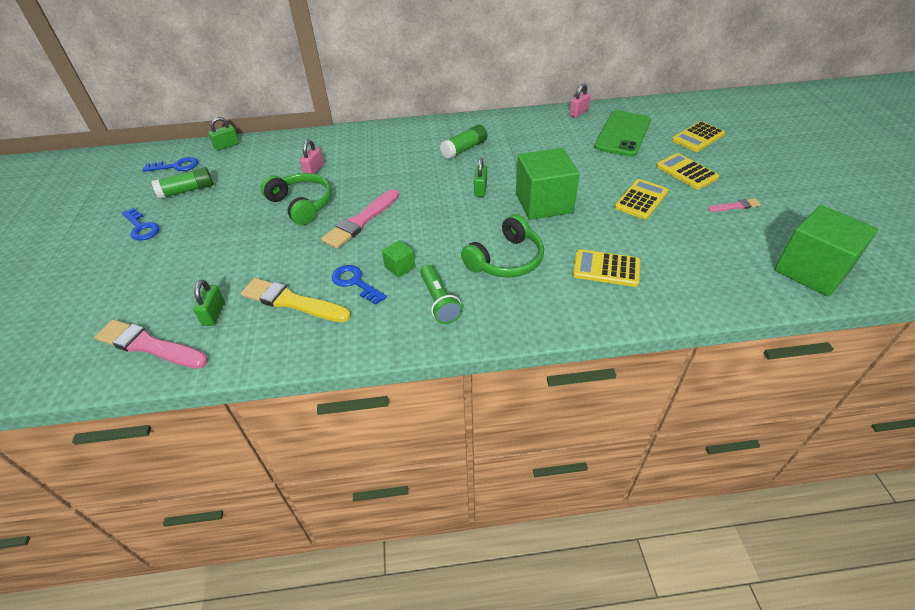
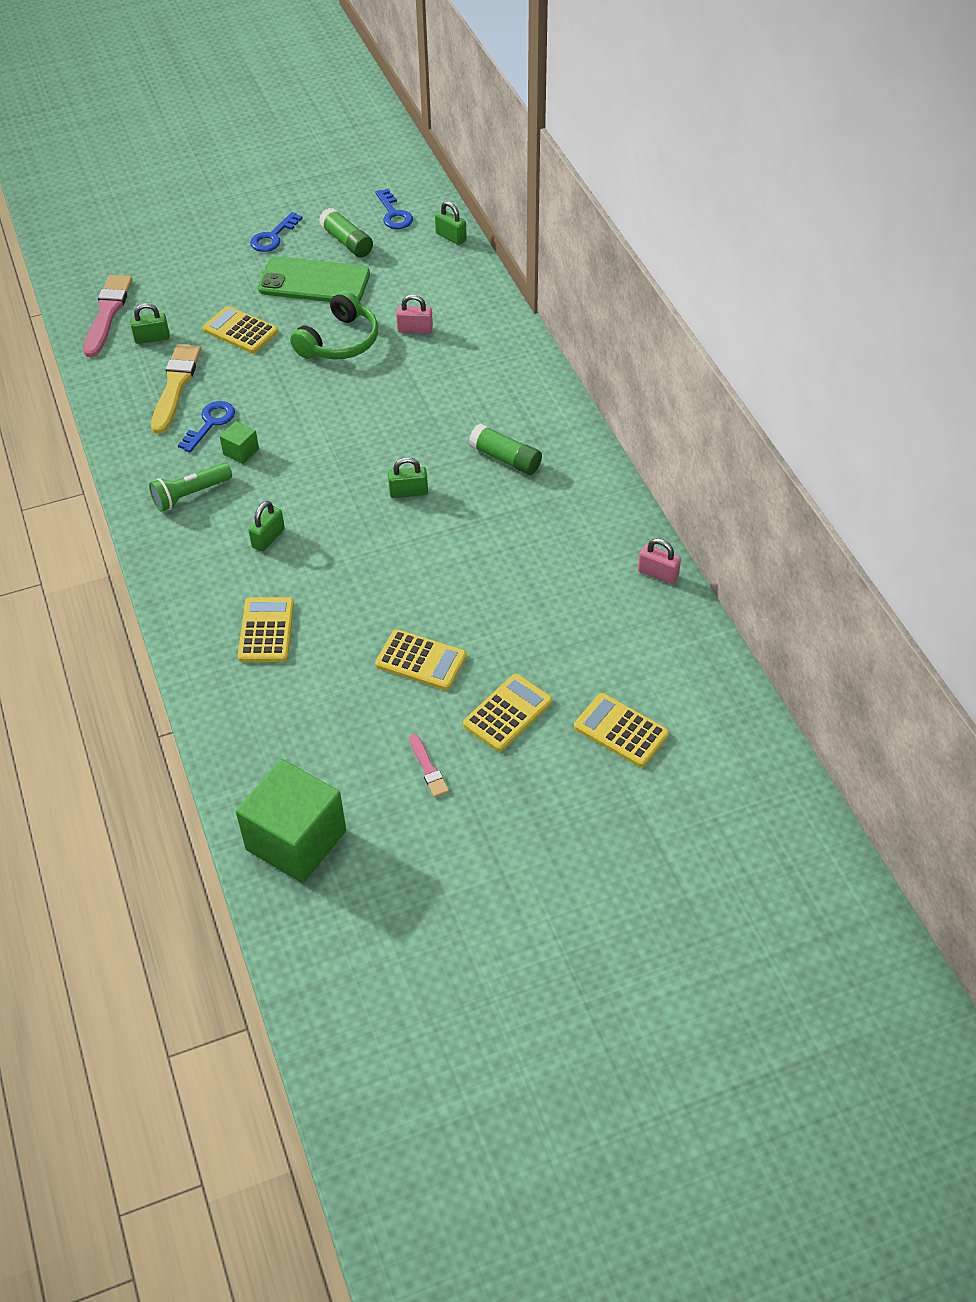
camera: 75 degrees right, 5 degrees up
(248, 256) = (240, 331): none -> yellow calculator
(361, 221) = (318, 400): pink brush -> none
(506, 259) = (268, 538): green headphones -> green padlock
(543, 203) = (390, 559): green cube -> none
(623, 134) = (603, 633): green phone -> green phone (314, 282)

